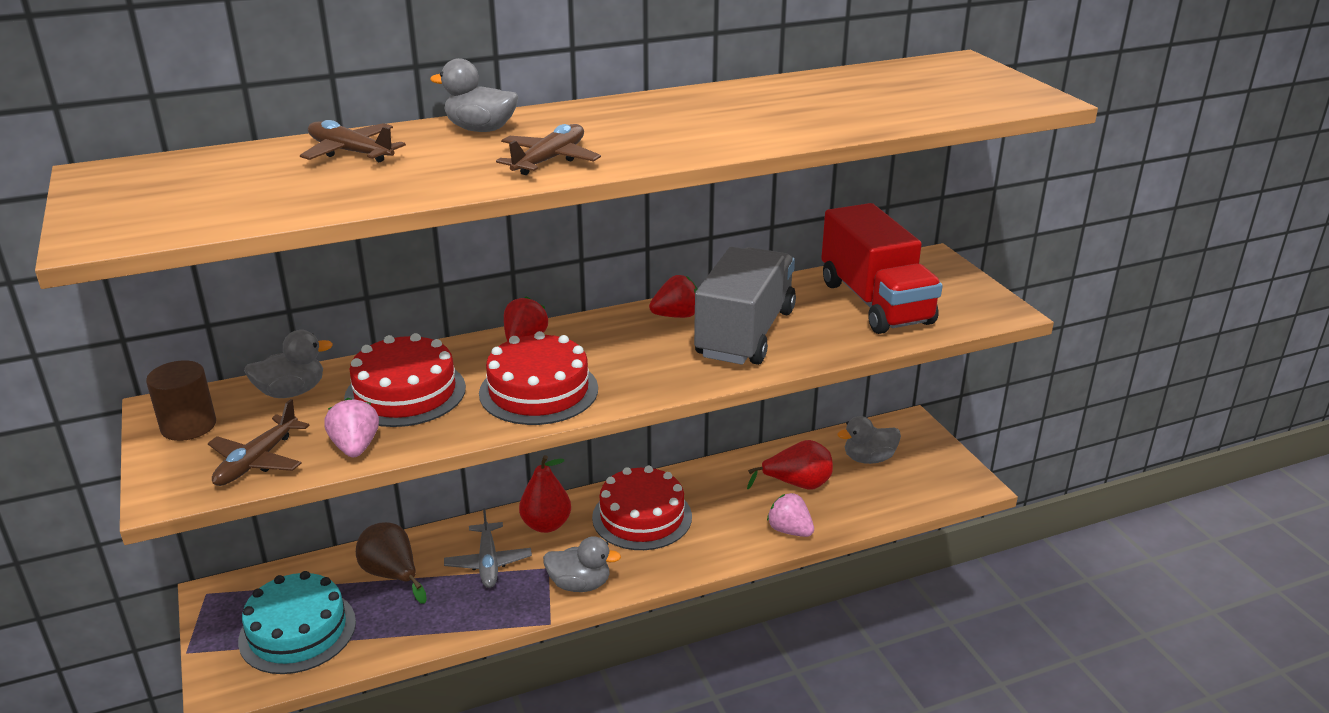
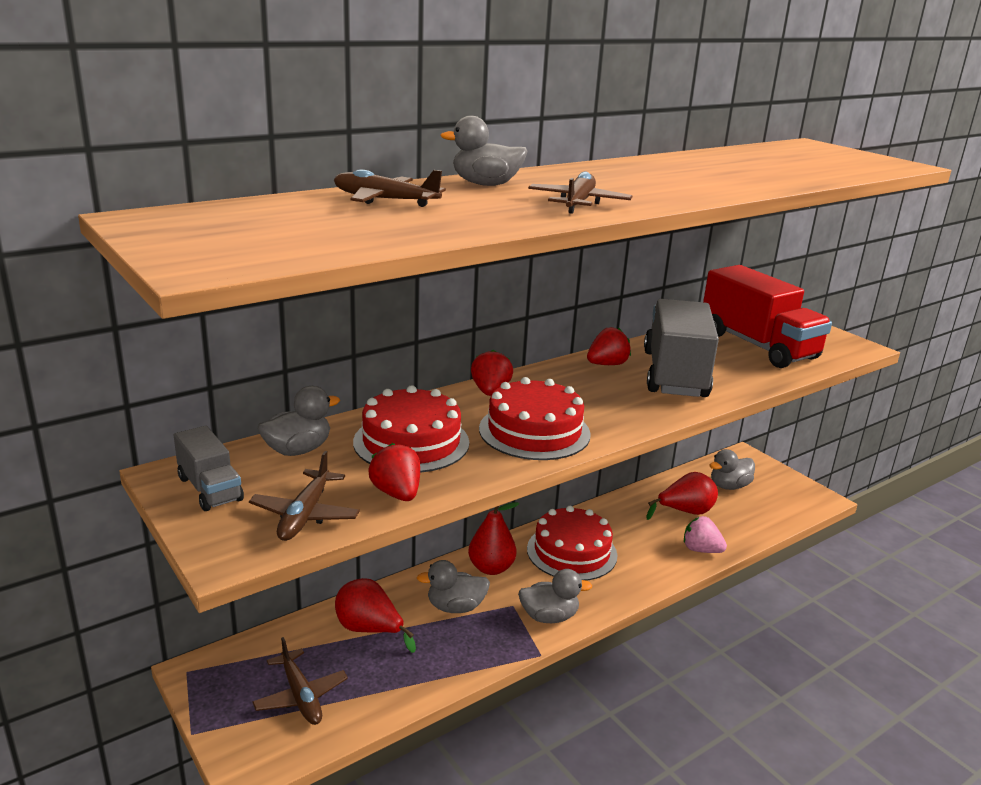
camera: 15 degrees left, 5 degrees down
(188, 426) = (210, 489): brown cylinder -> grey truck
(297, 631) = (300, 695): turquoise cake -> brown plane
(355, 447) = (397, 493): pink strawberry -> red strawberry
(392, 575) = (369, 630): brown pear -> red pear
(488, 562) = (455, 607): grey plane -> grey duck

